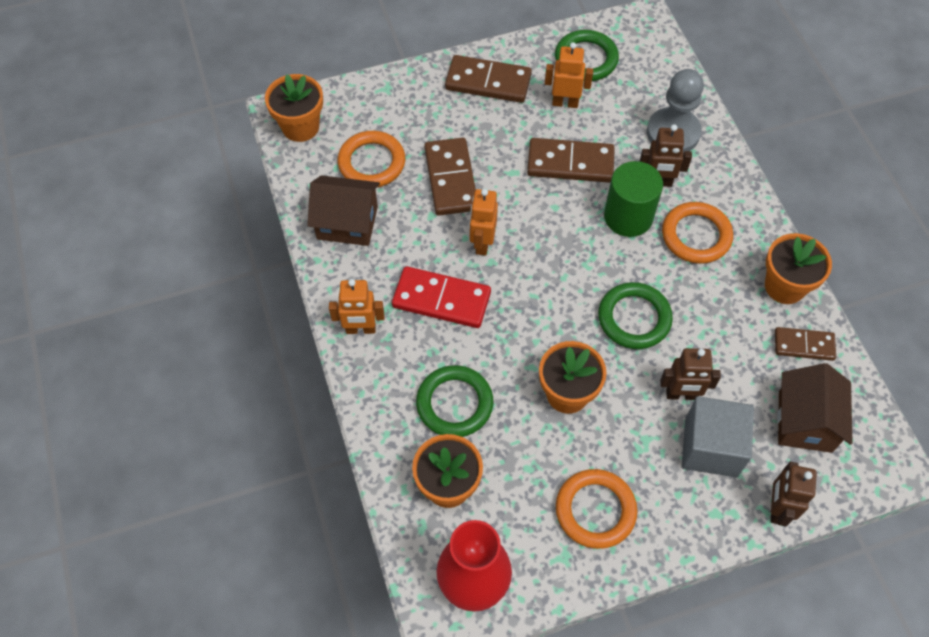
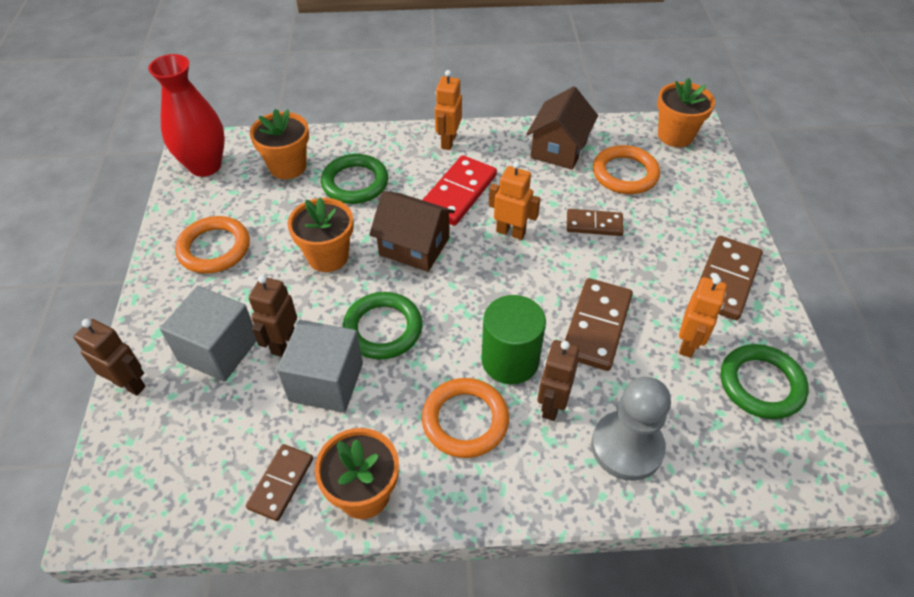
camera: 105 degrees right, 10 degrees down
(451, 179) = (594, 224): brown domino -> brown domino, size x0.63
(705, 345) = (326, 382): none -> grey cube
(805, 421) = (196, 446): brown house -> brown house (414, 246)

